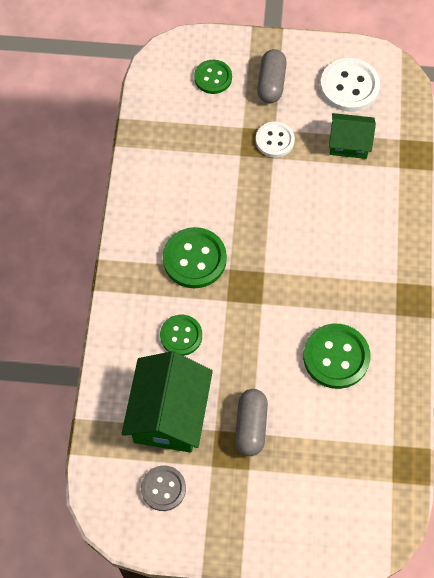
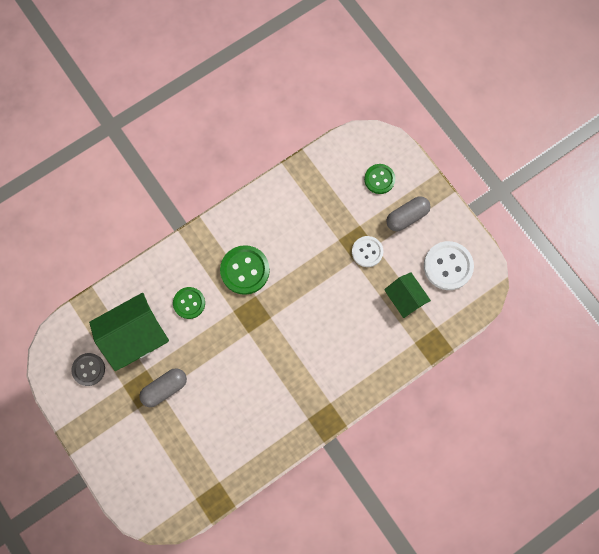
camera: 50 degrees right, 10 degrees up
(336, 357) = (249, 404): green button -> none

